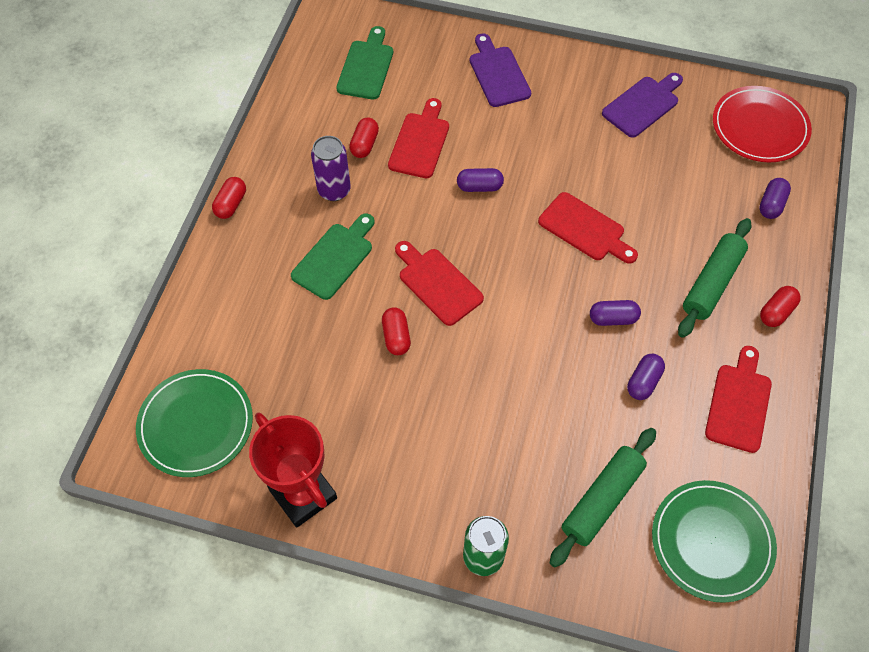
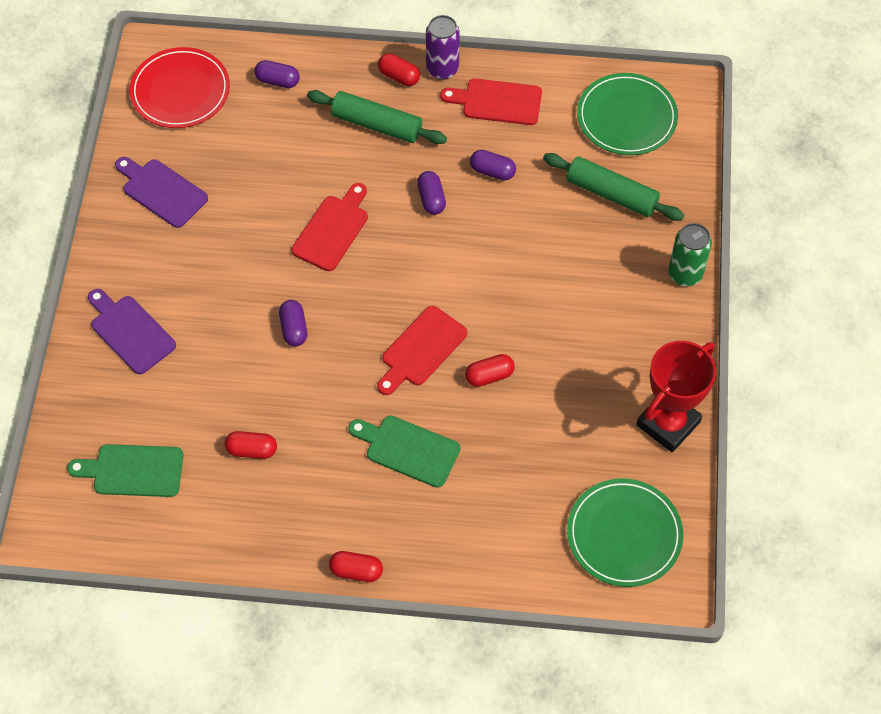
camera: 100 degrees left, 0 degrees up
(334, 190) = (320, 468): purple can -> purple can (442, 69)
(420, 142) = (240, 394): red cutting board -> none
(498, 73) = (130, 331): purple cutting board -> purple cutting board turned 75 degrees clockwise

